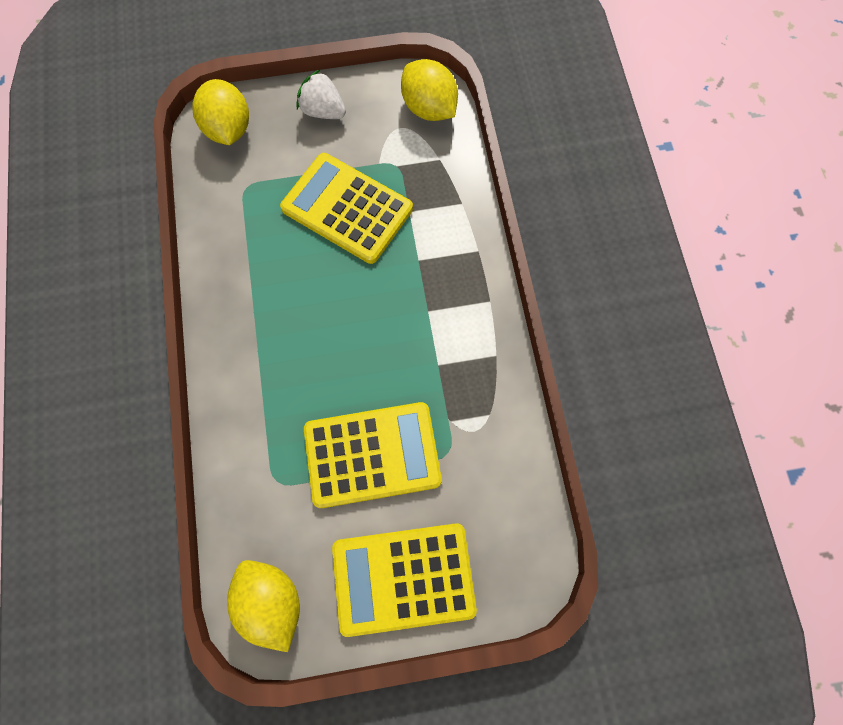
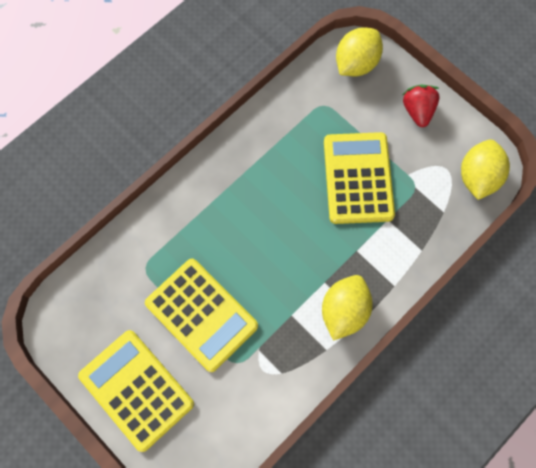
camera: 55 degrees right, 0 degrees up
(271, 602) = (71, 318): yellow lemon -> yellow lemon (344, 311)
(323, 111) = (417, 111): white strawberry -> red strawberry

